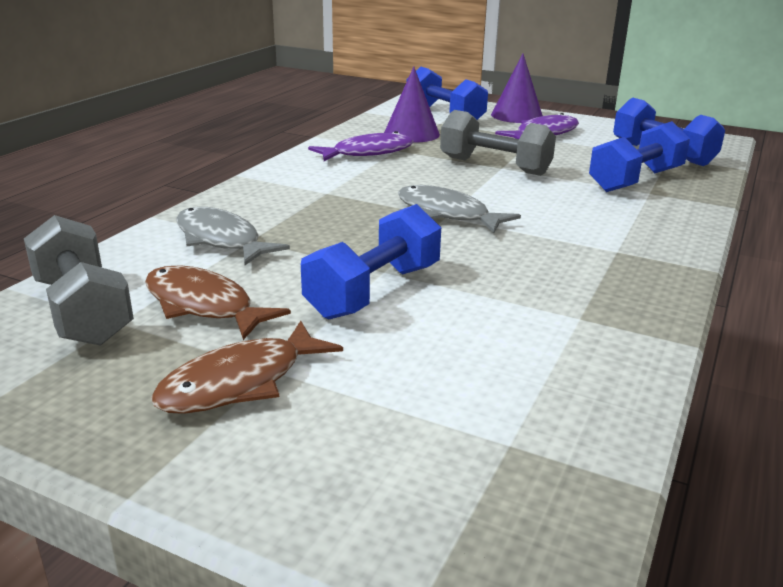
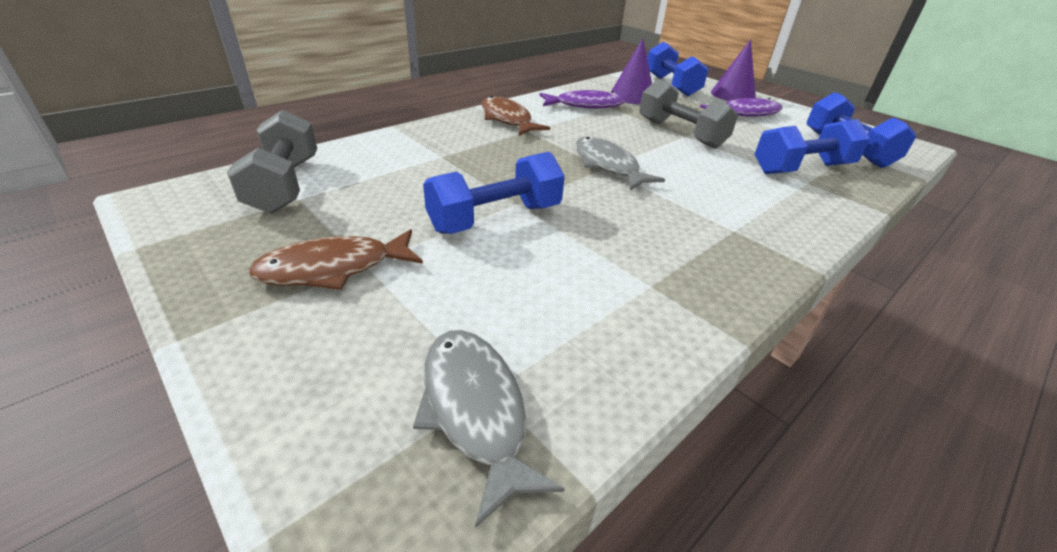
camera: 20 degrees right, 10 degrees up
(204, 306) = (364, 200): brown fish -> brown fish (507, 119)
(221, 240) = (421, 152): grey fish -> grey fish (475, 410)

